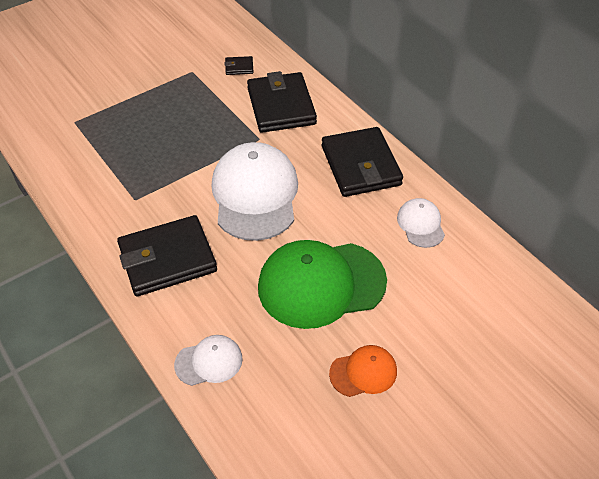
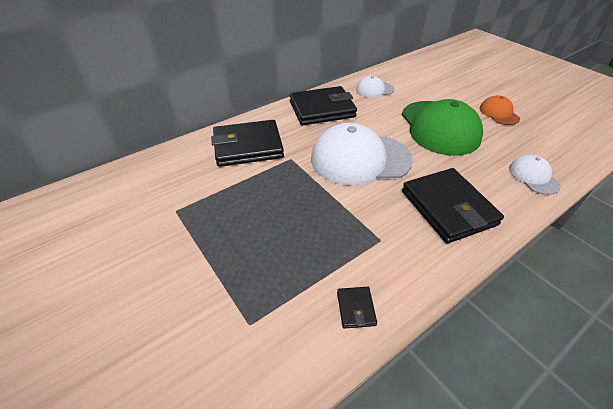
camera: 90 degrees left, 5 degrees down
(239, 67) = (181, 174): black wallet -> black wallet (356, 308)

